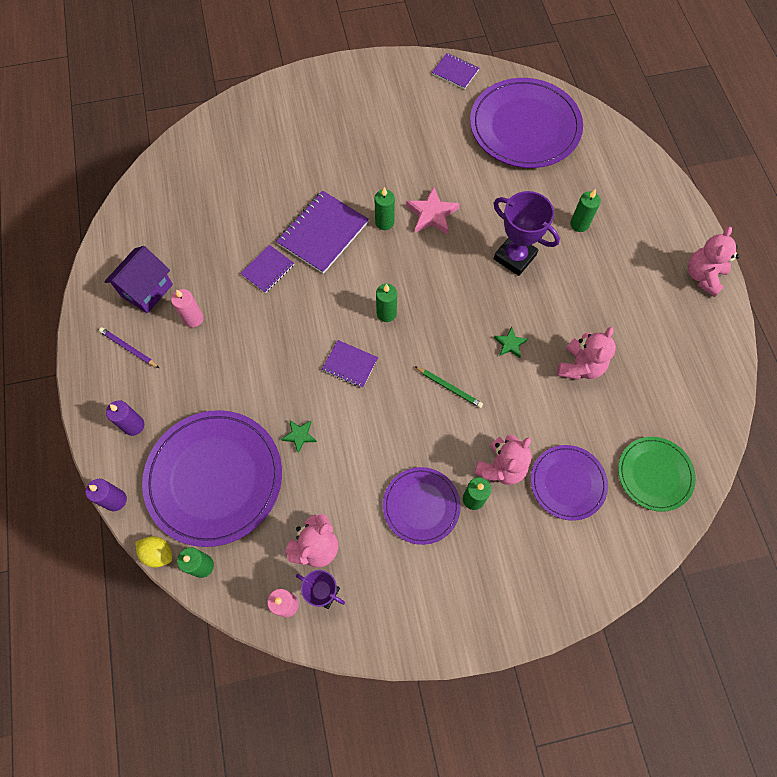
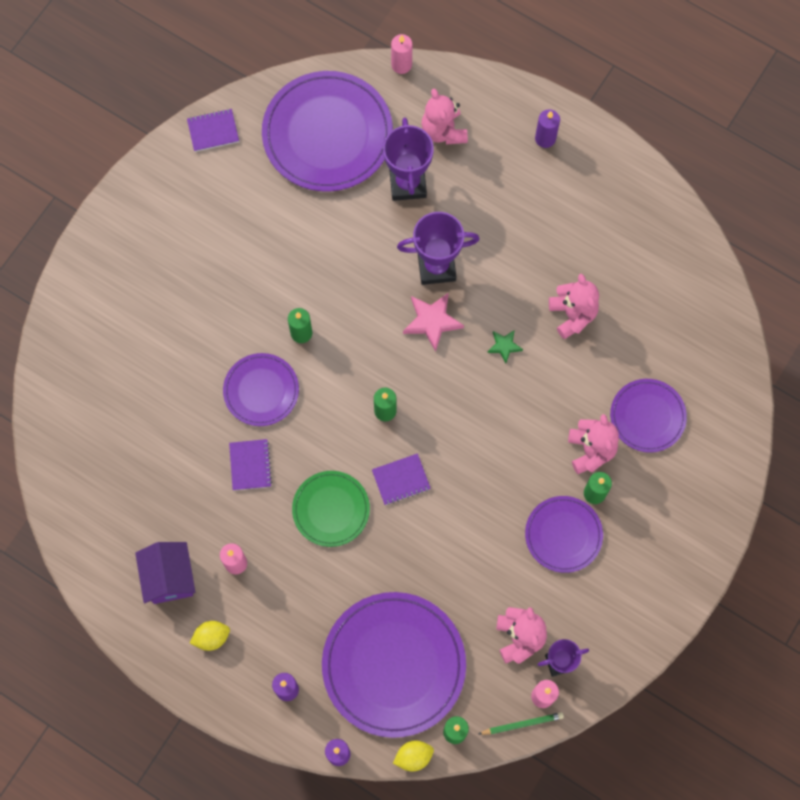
camera: 45 degrees left, 5 degrees up
(129, 348) = (211, 637): purple pencil -> yellow lemon
(299, 435) = (422, 571): green star -> none
(323, 233) = (261, 390): purple notebook -> purple plate
(432, 214) = (332, 289): pink star -> pink star (432, 321)
(449, 388) = (494, 425): green pencil -> green pencil (522, 724)
(547, 194) = (408, 183): none -> purple trophy
(579, 224) = (459, 189): green candle -> none
(615, 125) = (401, 65): none -> pink candle
(654, 474) = (700, 351): green plate -> green plate (331, 509)
(673, 242) = (545, 138): none -> purple candle
(703, 276) = (594, 150): pink teddy bear -> pink teddy bear (443, 131)

